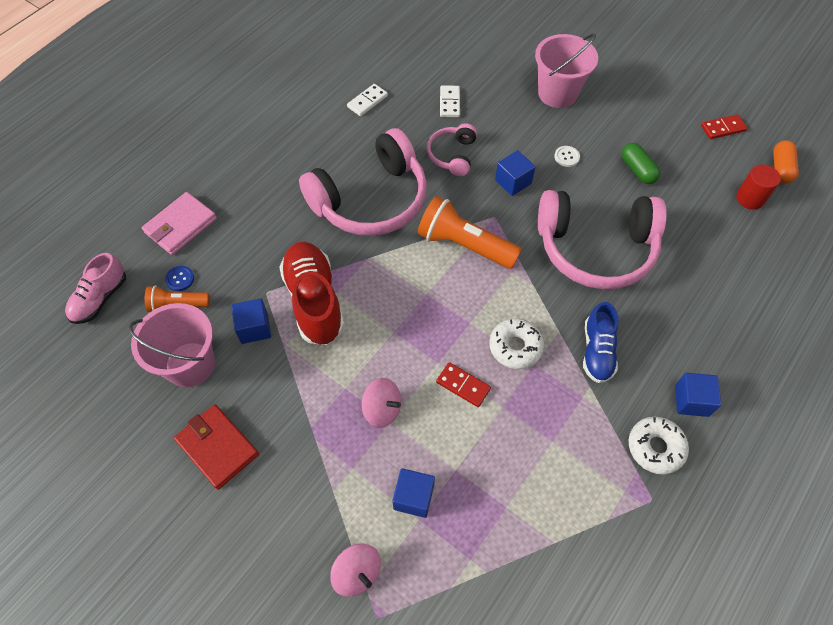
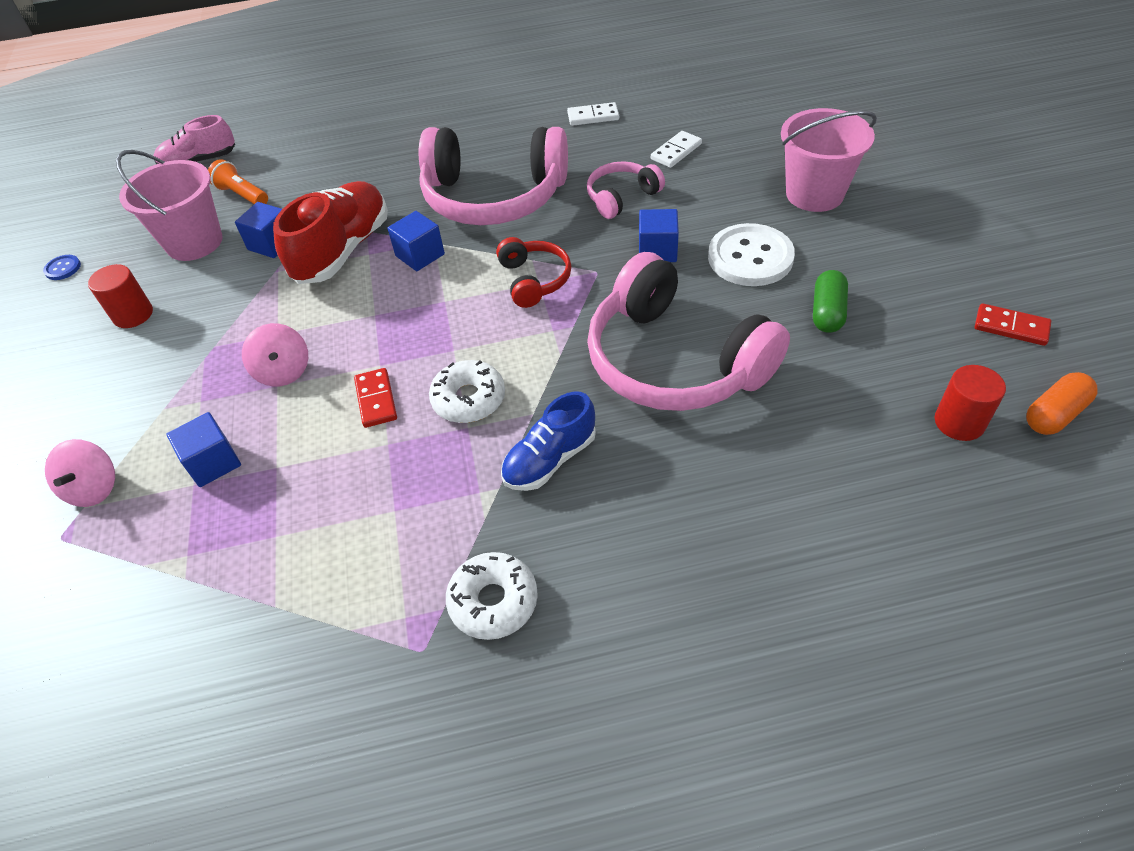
camera: 45 degrees right, 10 degrees down
(180, 226) = (317, 140): pink wallet -> none
(180, 279) = (267, 177): blue button -> blue button (63, 268)
(217, 447) = (133, 315): red wallet -> red cylinder
(464, 245) = (534, 280): orange flashlight -> red headphones
(566, 157) = (750, 257): white button -> white button, size x2.31
(691, 400) = (598, 586): blue cube -> blue cube (420, 255)

